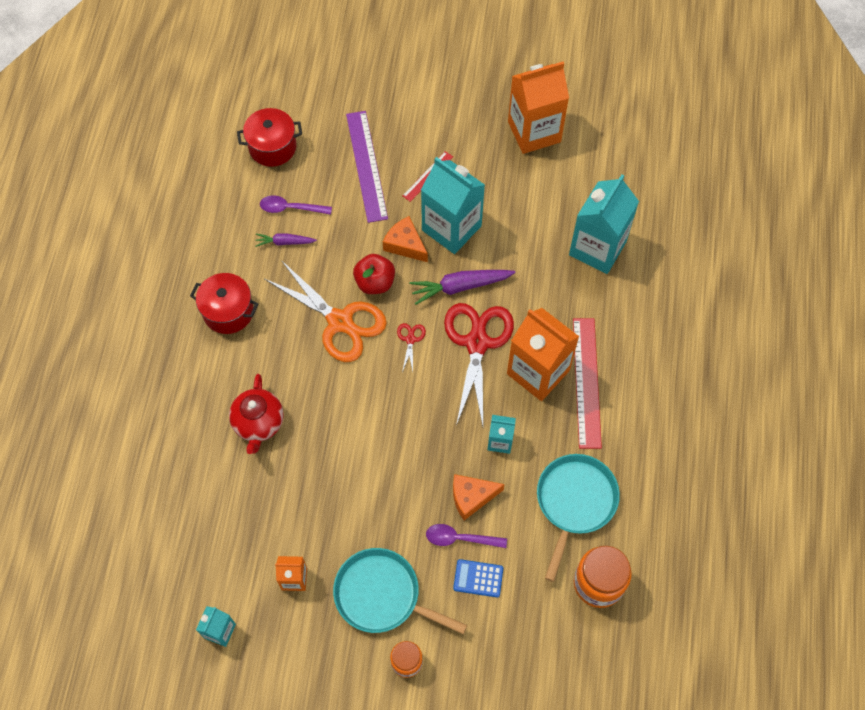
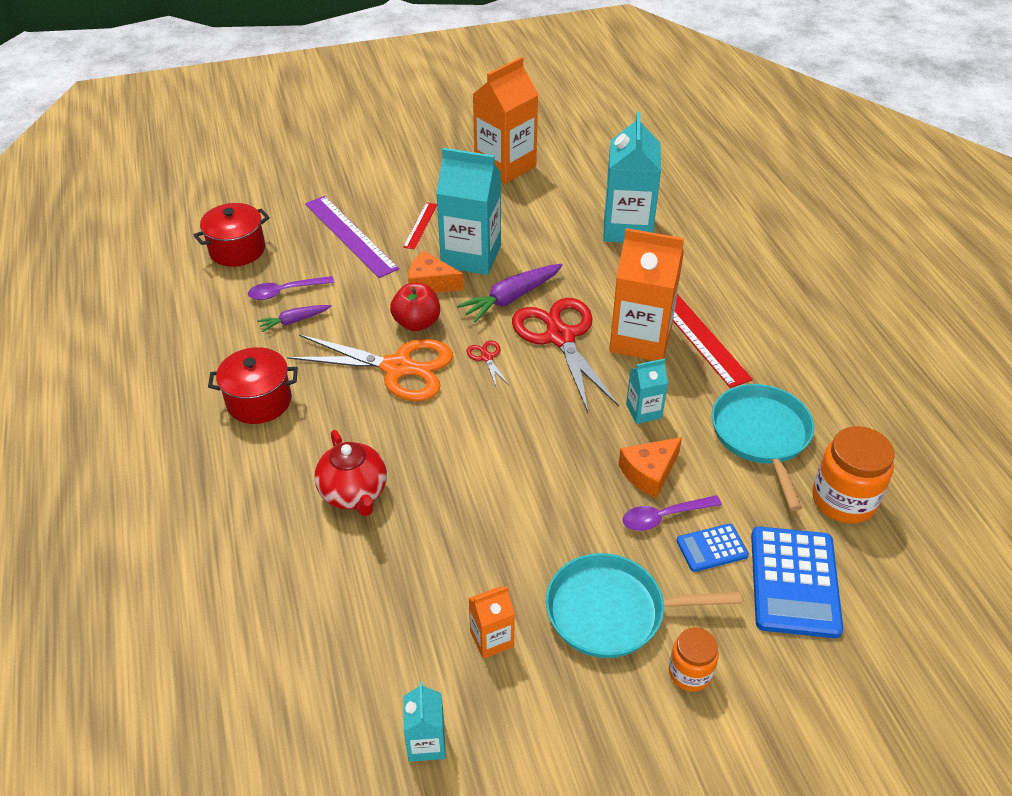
camera: 25 degrees left, 20 degrees down
(518, 630) = (794, 582): none -> blue calculator

